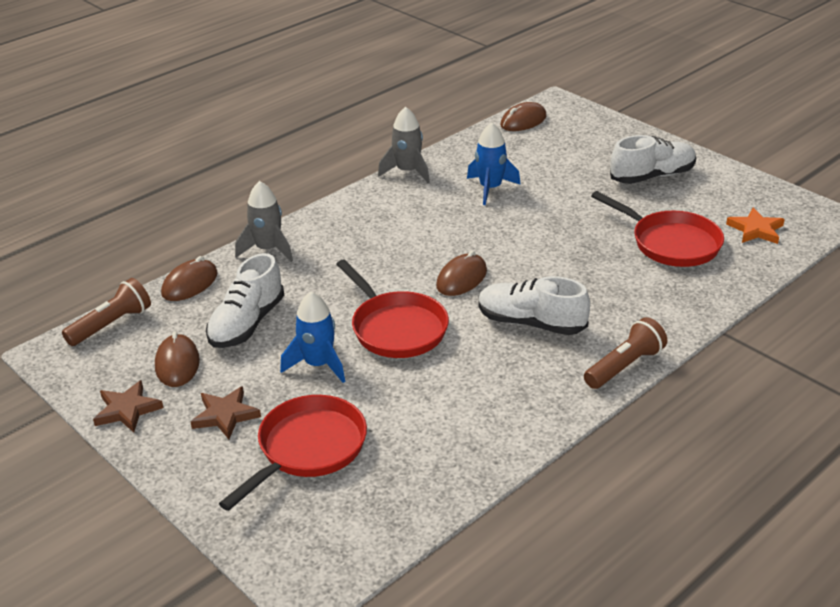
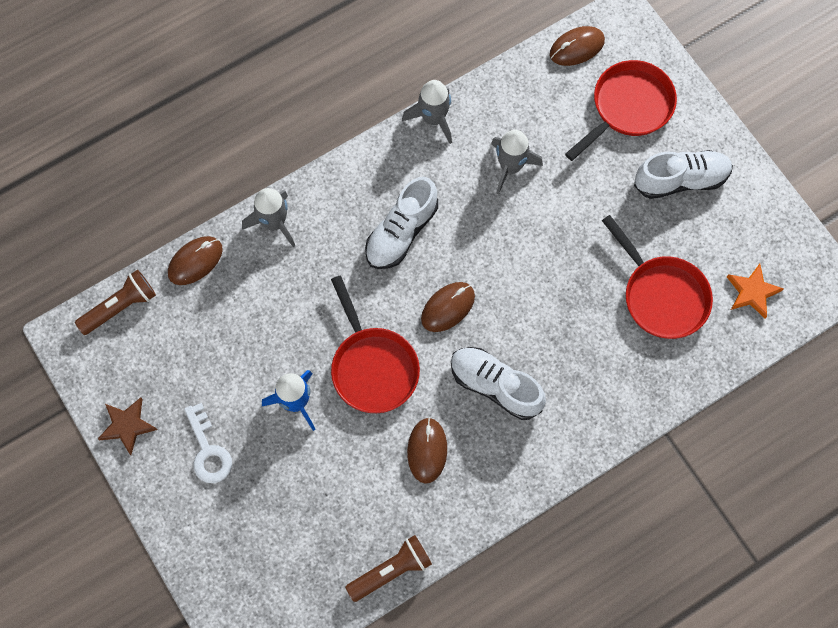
camera: 10 degrees right, 35 degrees up
(177, 364) = (174, 375): brown mouse -> brown mouse (427, 450)
(225, 415) = (208, 450): brown star -> white key
(247, 324) = (240, 332): white shoe -> white shoe (401, 232)
(308, 449) = (271, 506): red pan -> red pan (628, 107)
(490, 189) = (510, 167): blue rocket -> grey rocket
(625, 366) = (561, 462): brown flashlight -> brown flashlight (391, 571)

